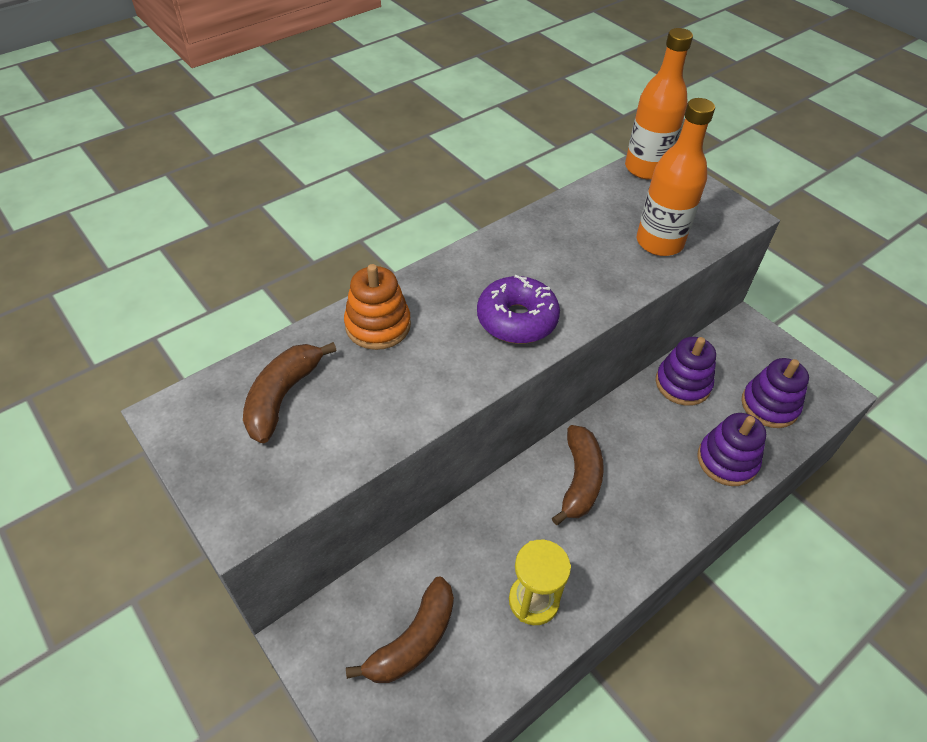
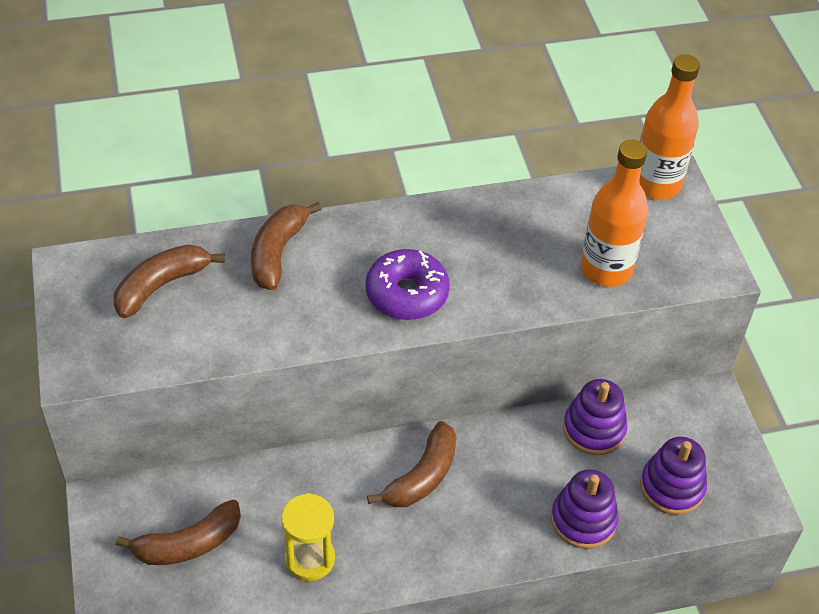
camera: 25 degrees right, 0 degrees up
(378, 325) = (278, 253): orange stacking toy -> brown banana

